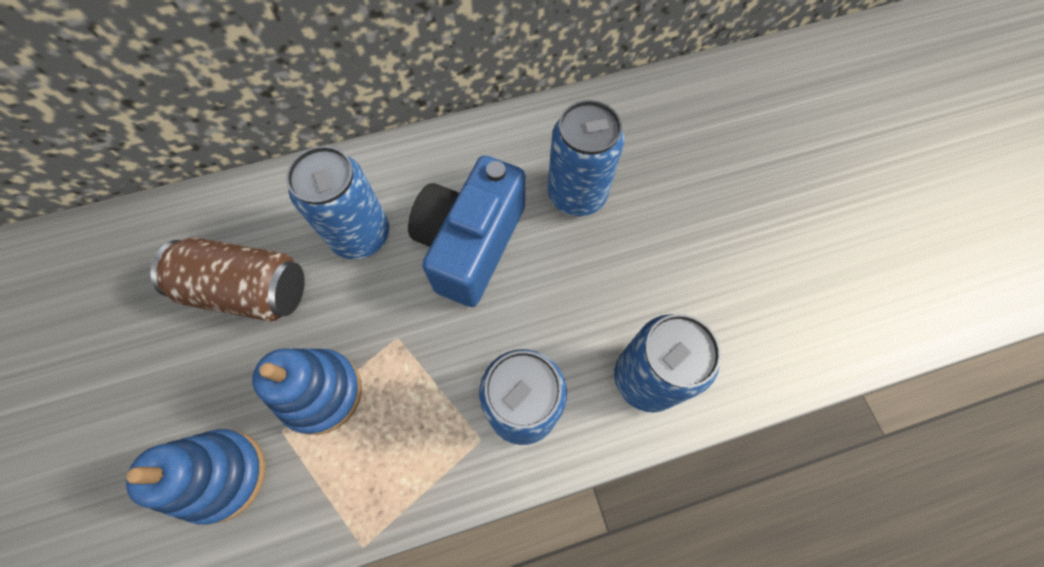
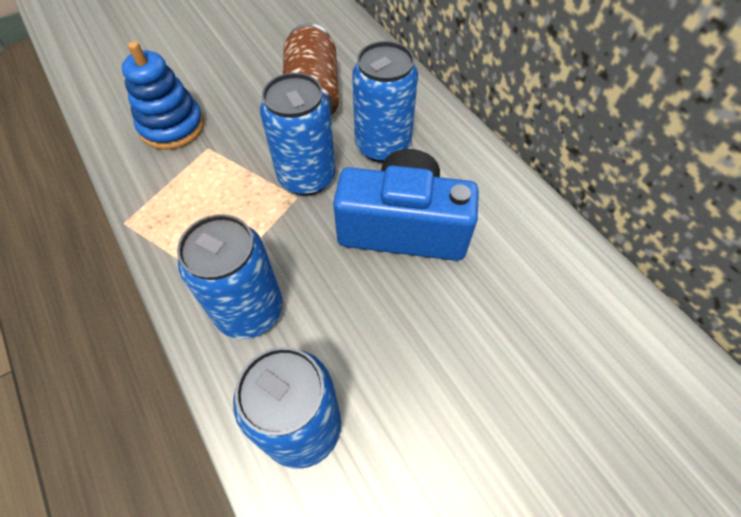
camera: 75 degrees right, 10 degrees down
(321, 392) = (240, 162): blue stacking toy -> none
(576, 194) = (498, 309): blue can -> blue can (307, 177)

